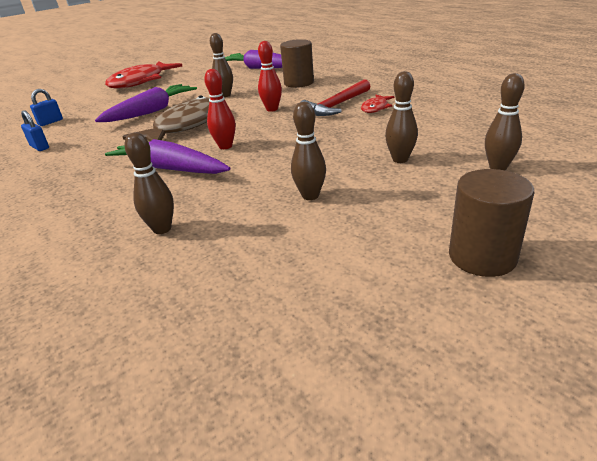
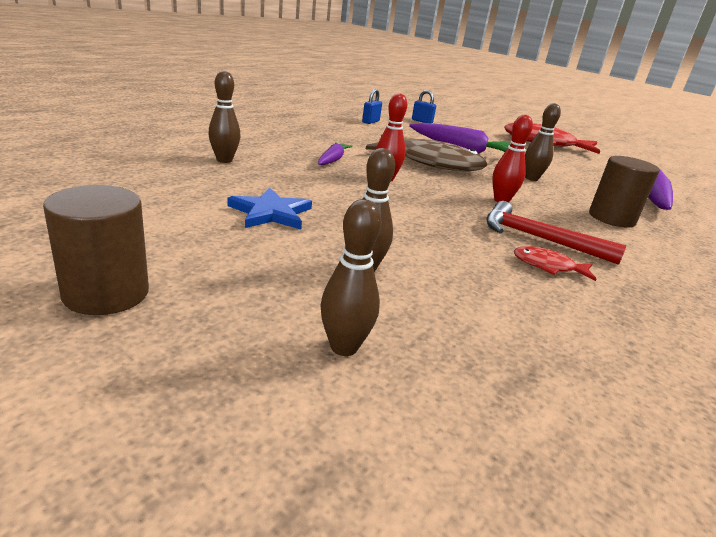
camera: 70 degrees right, 5 degrees down
(170, 168) = (332, 160): purple carrot -> purple carrot, size x0.56
(310, 196) = (271, 213): brown bowling pin -> blue star

